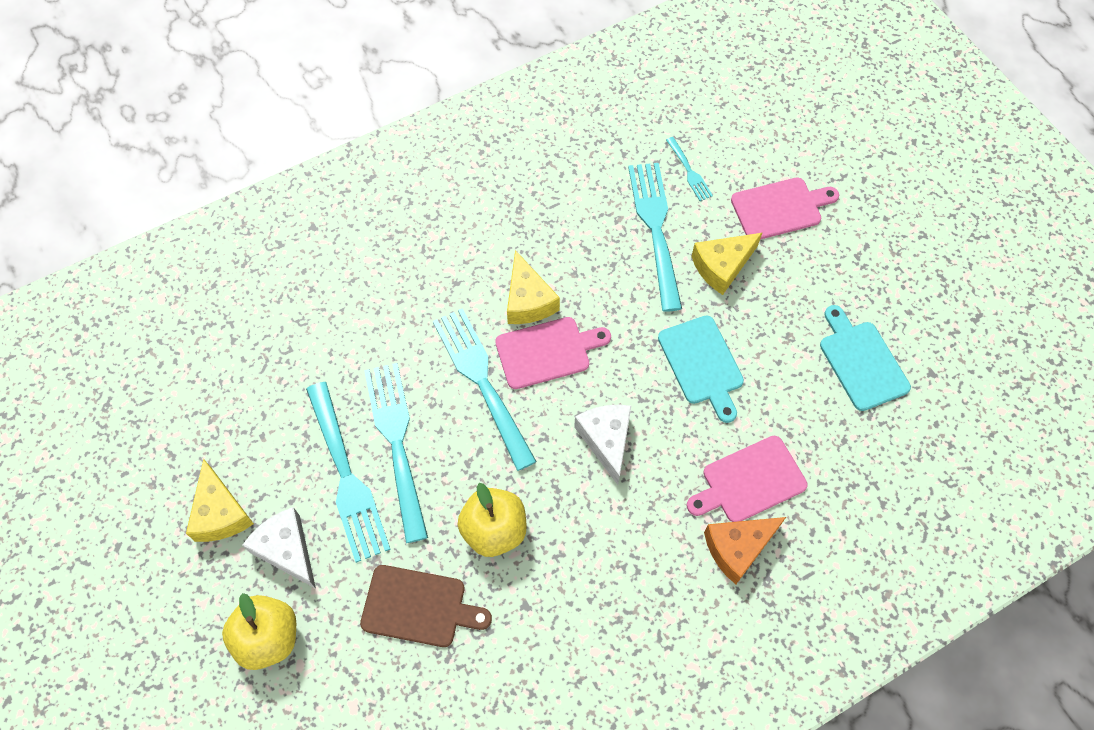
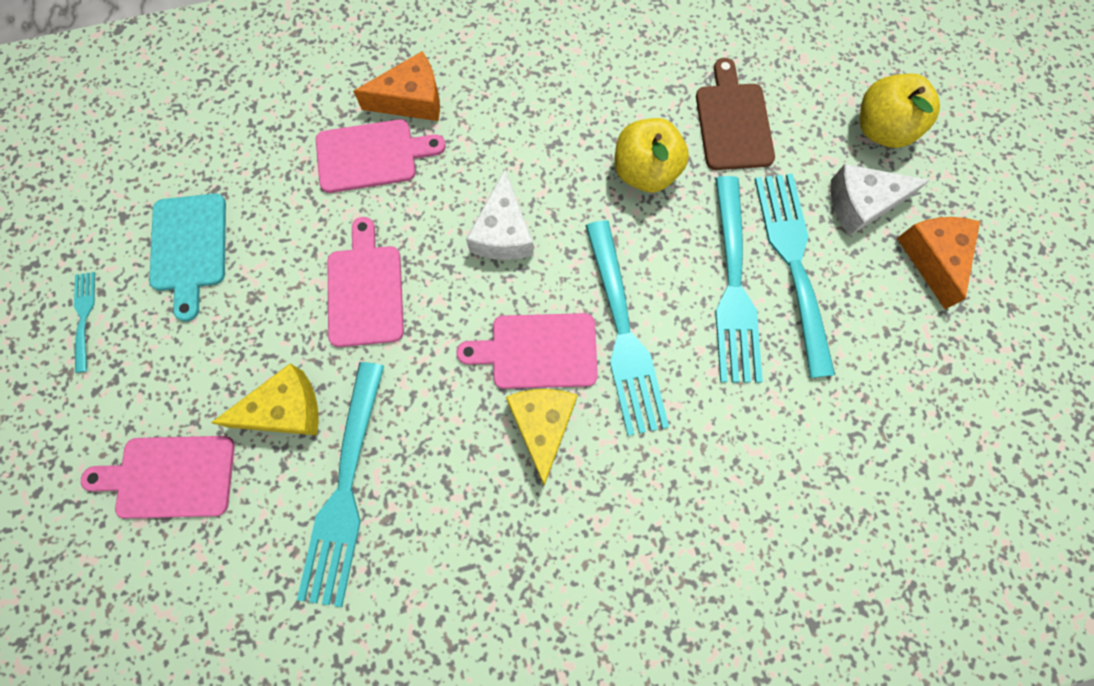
camera: 165 degrees left, 10 degrees up
(220, 513) = (933, 257): yellow cheese -> orange cheese
(287, 550) = (861, 204): white cheese -> white cheese turned 105 degrees clockwise
(419, 607) = (733, 122): brown cutting board -> brown cutting board turned 60 degrees clockwise
(689, 171) = (260, 573): turquoise fork -> turquoise fork (84, 317)
(702, 364) = (365, 290): turquoise cutting board -> pink cutting board

